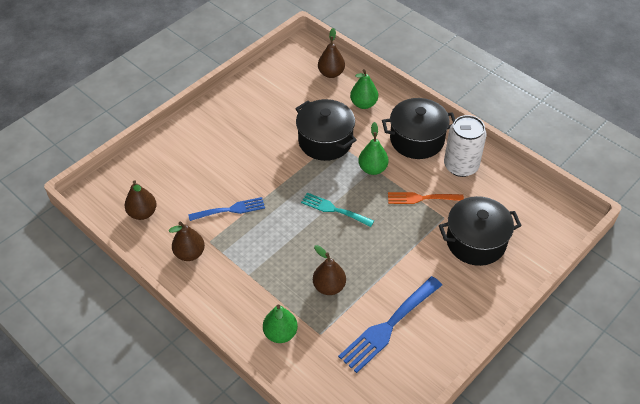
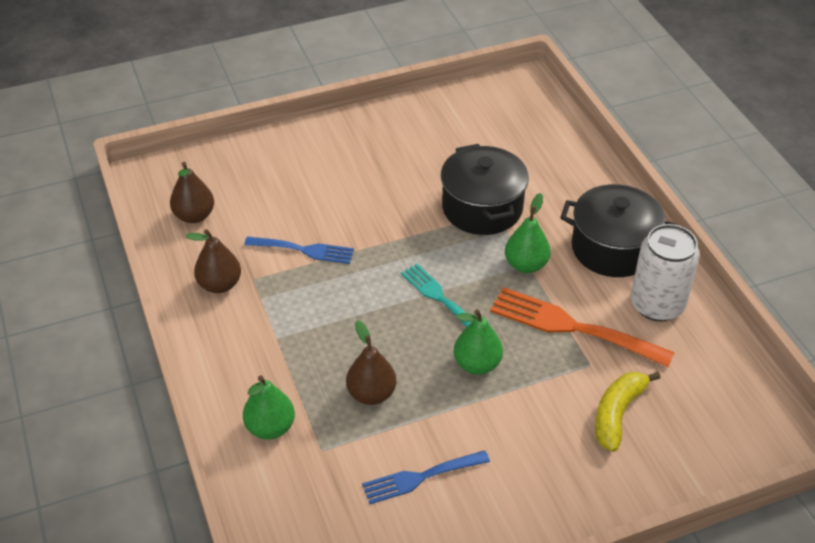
camera: 25 degrees right, 5 degrees down
(331, 73) = (543, 126): brown pear -> none
(363, 104) = (564, 178): green pear -> green pear (477, 364)
(388, 326) = (420, 477): blue fork -> blue fork, size x0.63
(421, 198) = (572, 327): orange fork -> orange fork, size x1.59
(476, 241) = (617, 414): black pot -> yellow banana

